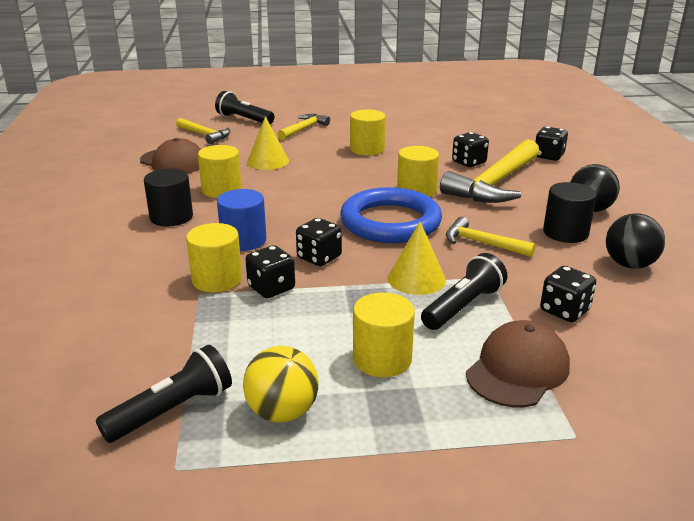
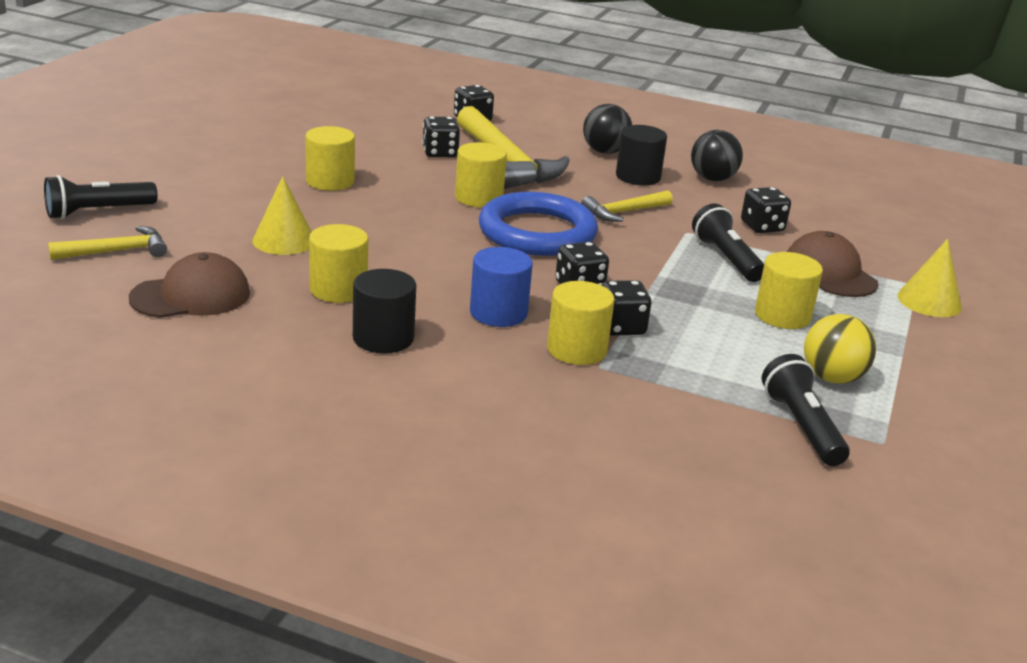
camera: 65 degrees left, 0 degrees up
(304, 129) = (203, 190): yellow hammer -> none
(416, 279) = (663, 260): yellow cone -> yellow cone (929, 301)

